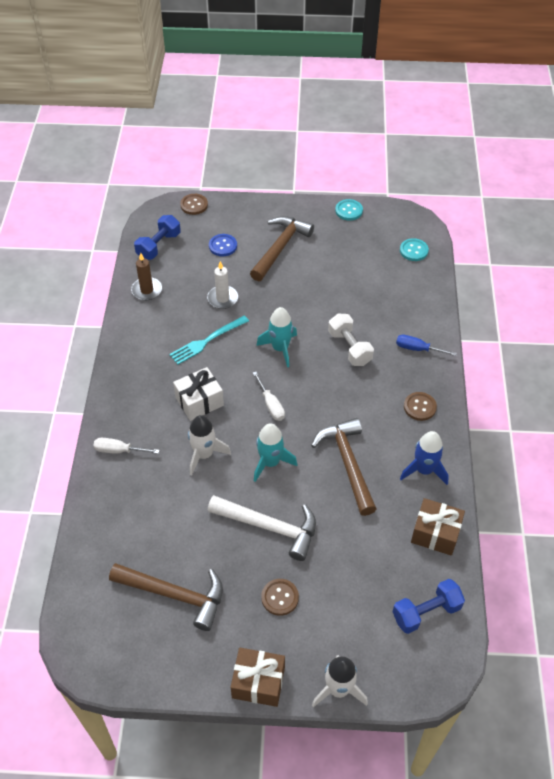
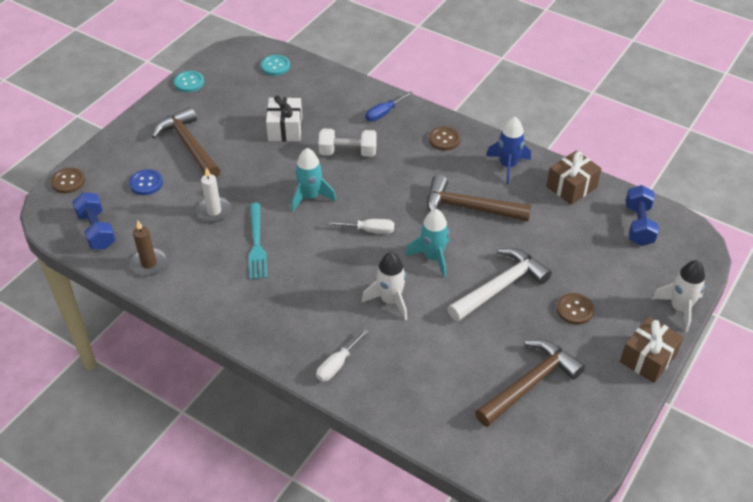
camera: 60 degrees left, 5 degrees down
(199, 401) = (325, 279): white gift -> white gift (285, 129)

